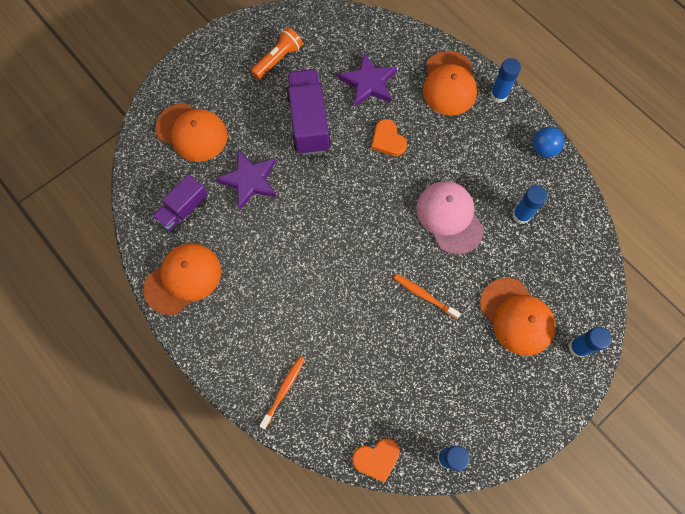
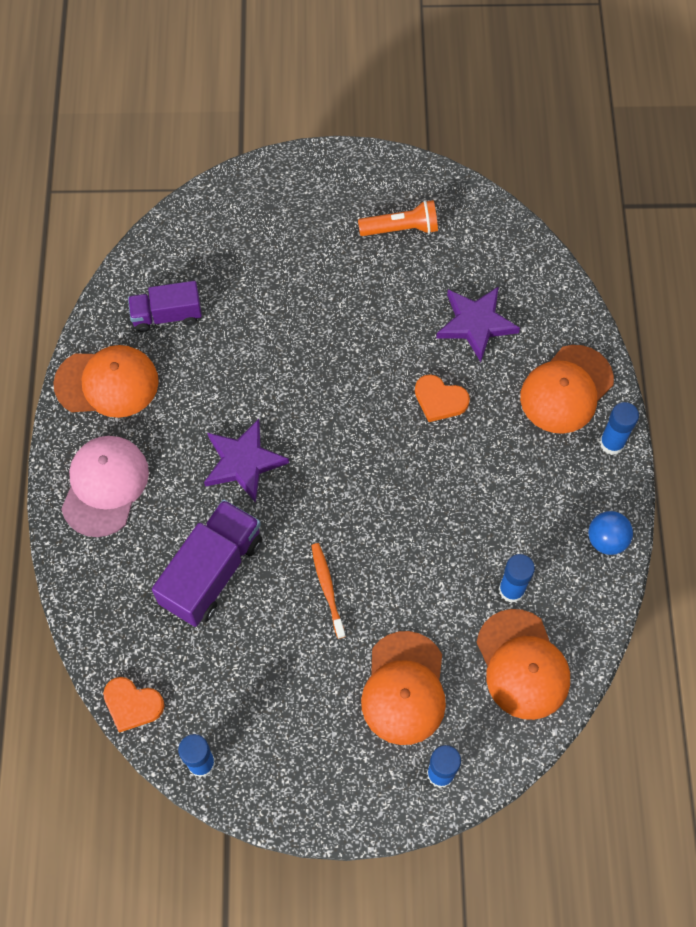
camera: 40 degrees right, 5 degrees down
(192, 132) = (244, 242): orange cap -> orange cap (522, 665)
(249, 180) = (257, 334): purple star -> purple star (243, 462)
(283, 390) = (104, 566): orange toothbrush -> none
(308, 122) = (373, 318): purple truck -> purple truck (212, 572)
(388, 140) = (440, 400): orange heart -> orange heart turned 75 degrees counterclockwise
(449, 217) = (430, 531): pink cap -> pink cap (105, 486)

